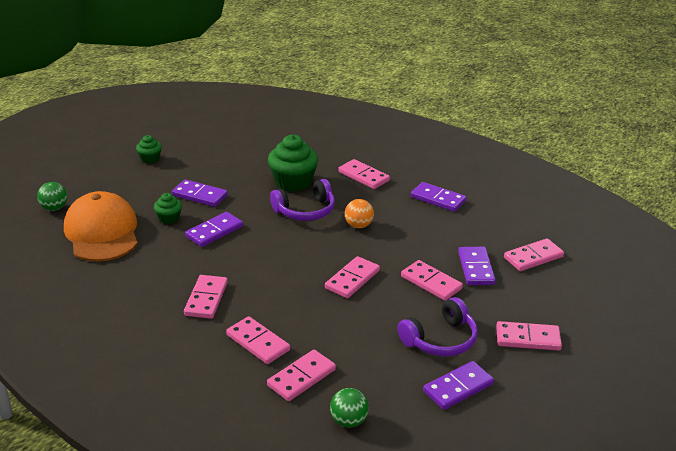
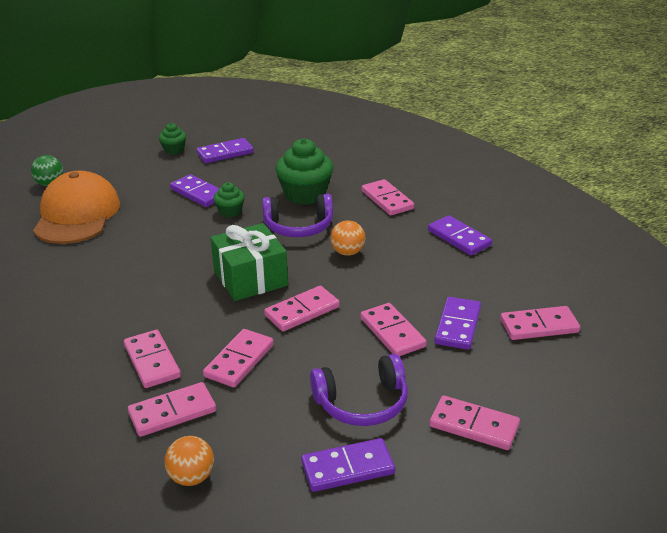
camera: 20 degrees right, 0 degrees up
(169, 218) = (151, 212): green cupcake -> green cupcake (230, 211)
(206, 299) = (131, 302): pink domino -> pink domino (239, 360)
(214, 231) = (188, 232): purple domino -> purple domino (225, 153)
(293, 260) = (250, 278): none -> green gift
(349, 421) = (191, 477): green ball -> orange ball

